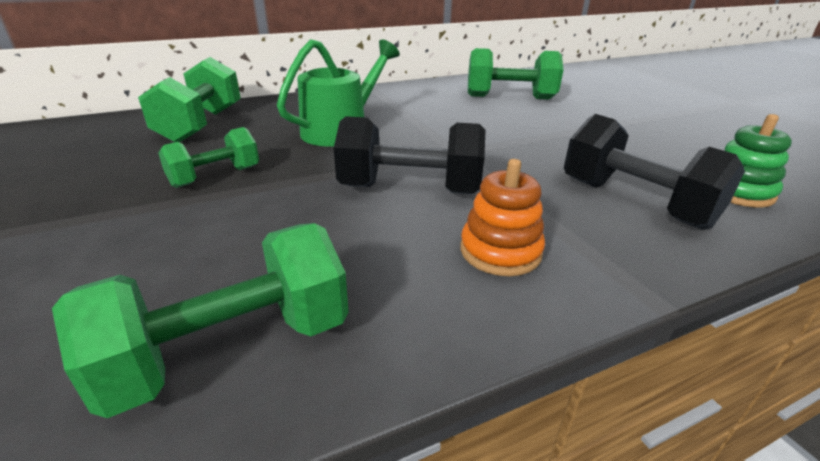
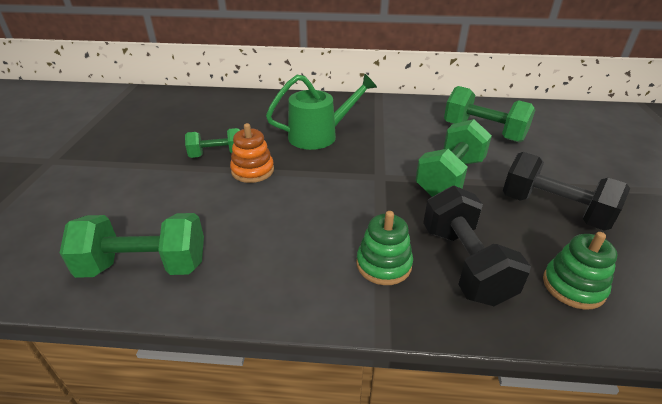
camera: 30 degrees right, 5 degrees up
(201, 125) = (240, 109): green dumbbell -> green dumbbell (450, 177)
(410, 190) = (316, 199): black dumbbell -> black dumbbell (553, 210)
(500, 251) = (324, 264): orange stacking toy -> orange stacking toy (252, 171)
(563, 229) = (383, 264): none -> green stacking toy

